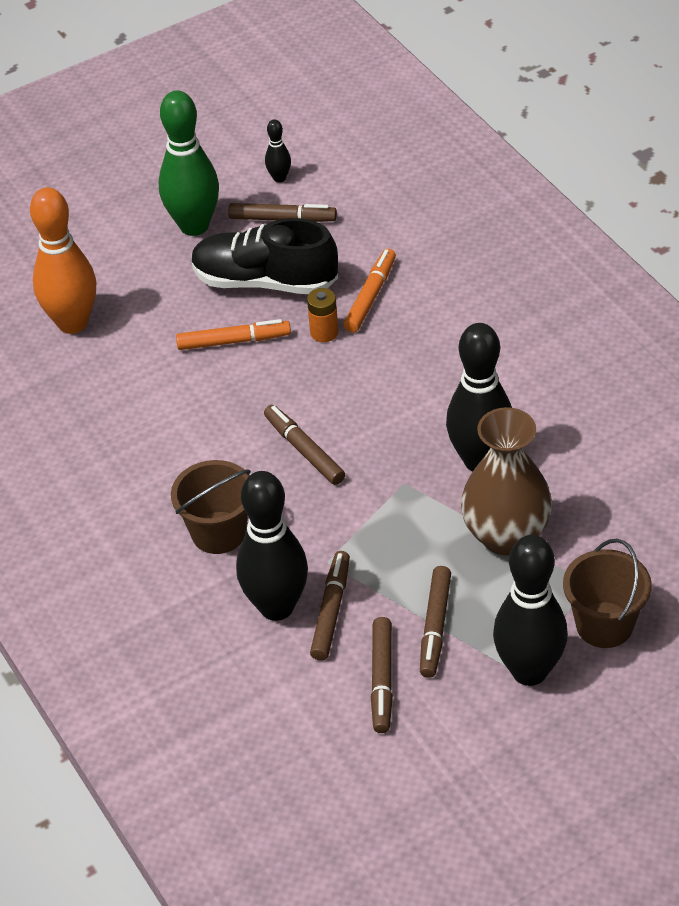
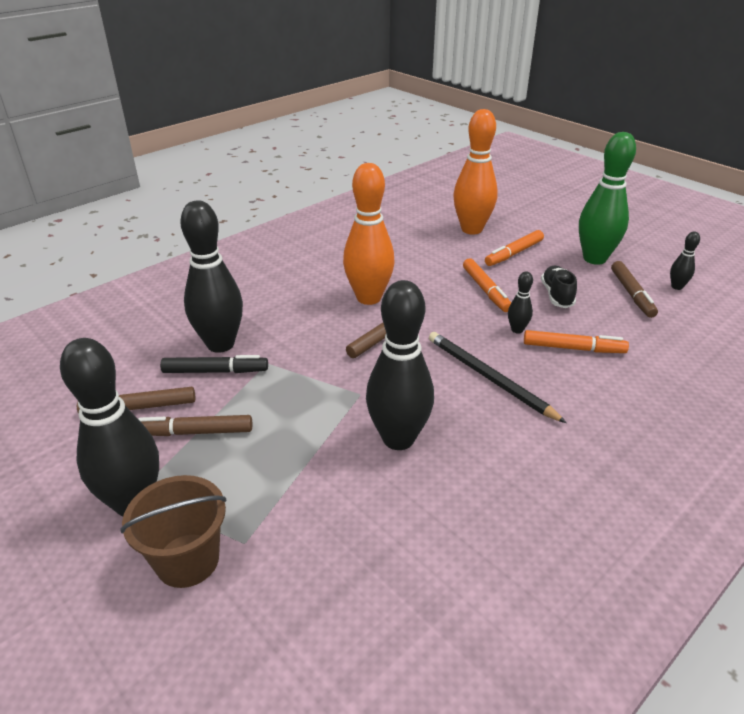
camera: 75 degrees right, 10 degrees down
(154, 295) = (514, 253): none -> orange marker
(215, 454) = (369, 298): none -> orange bowling pin
(218, 533) = (292, 309): brown bucket -> none
(265, 282) = (556, 295): black shoe -> black shoe, size x0.54
(324, 332) = (517, 330): orange battery -> black bowling pin
(331, 611) = (215, 371): brown marker -> black marker
(403, 374) = (489, 378): none -> black pencil
(506, 536) = (305, 467): brown vase -> none

